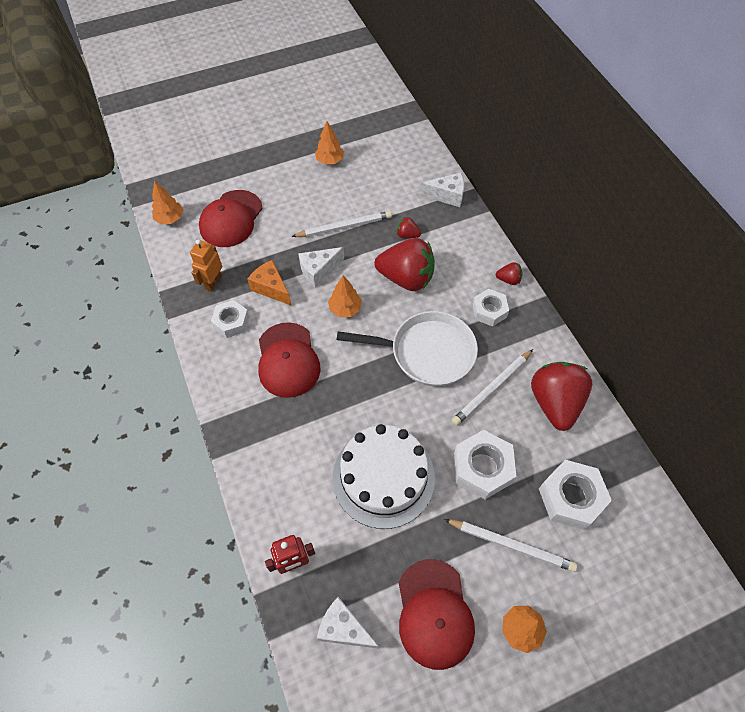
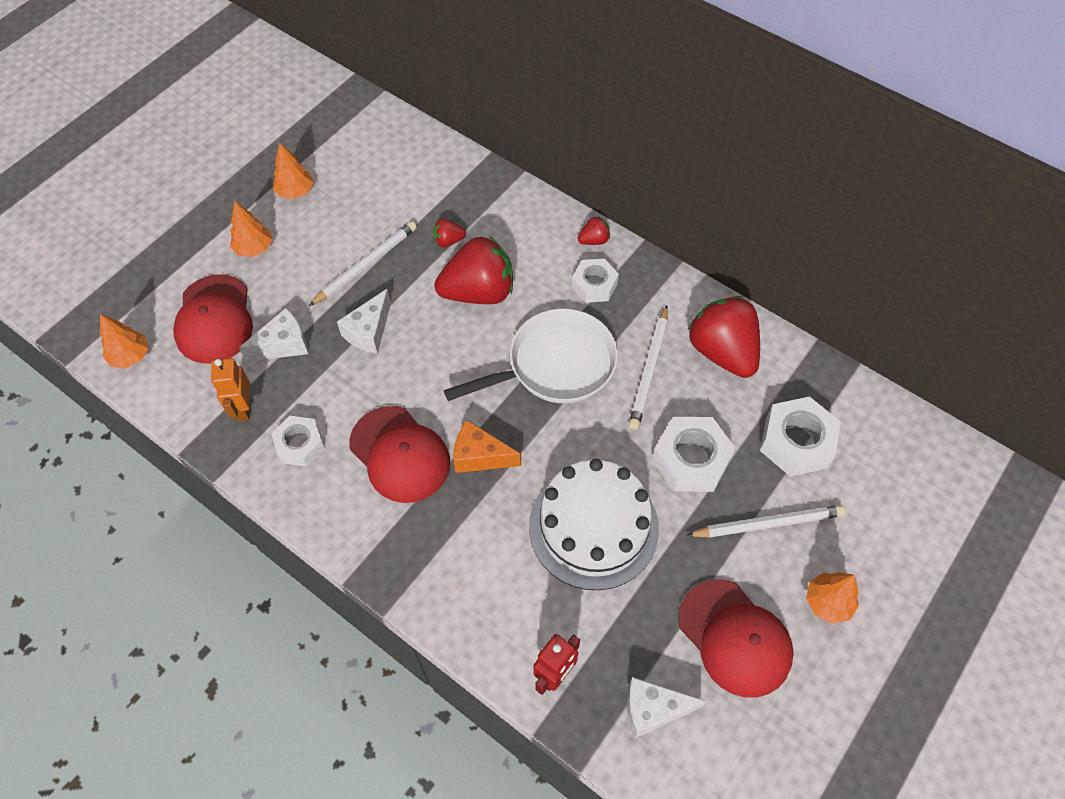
camera: 30 degrees left, 0 degrees up
(271, 288) = (323, 380): orange cheese -> orange cheese (480, 456)
(345, 309) = (430, 361): orange tree -> orange tree (254, 248)
(447, 196) = (466, 174): white cheese -> white cheese (283, 345)

